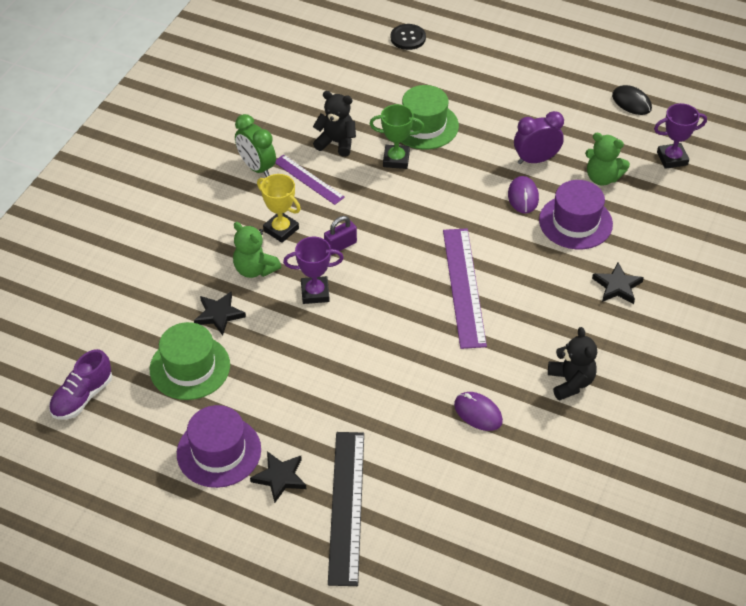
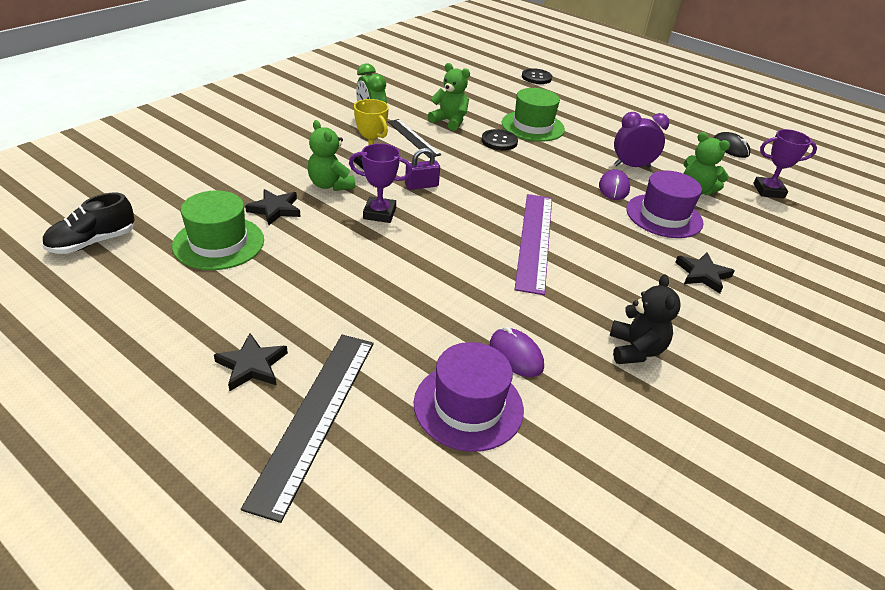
camera: 10 degrees right, 10 degrees down
(82, 397) = (93, 242): purple shoe -> black shoe
(219, 451) = (199, 323): purple hat -> purple hat (468, 406)
(308, 179) = (413, 138): purple ruler -> black ruler
(336, 142) = (449, 121): black teddy bear -> green teddy bear
(396, 159) = (499, 141): green trophy -> black button

